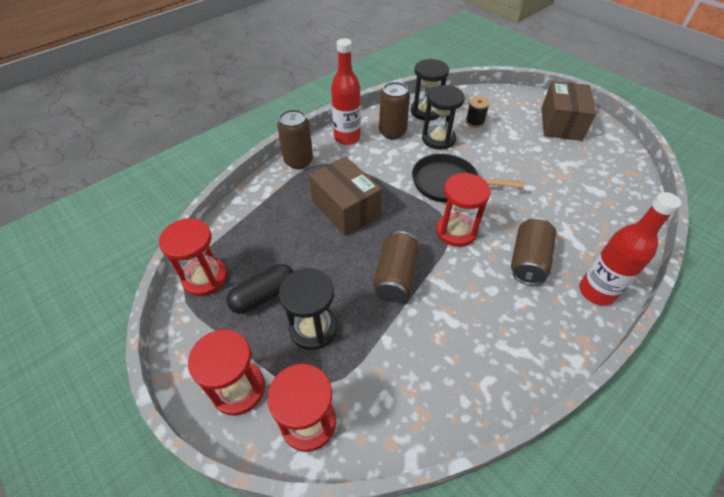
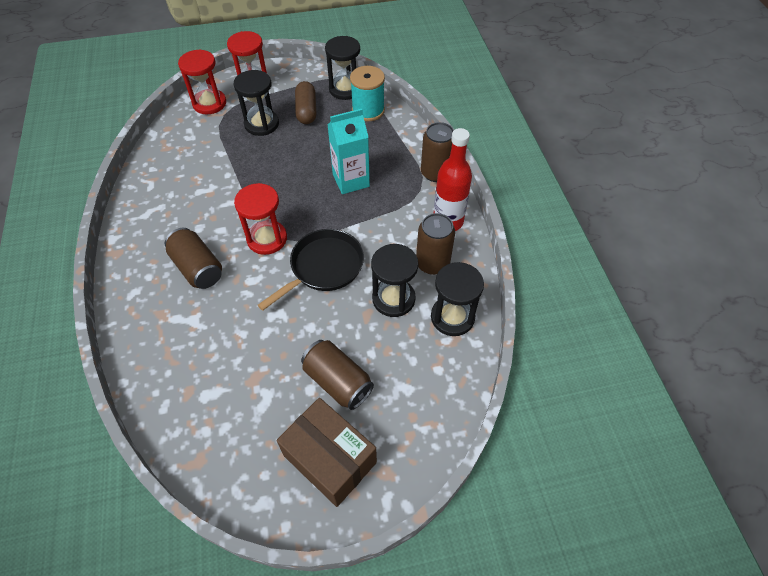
camera: 120 degrees right, 5 degrees up
(205, 278) = (345, 89): red hourglass -> black hourglass
(235, 240) = (368, 110): none -> turquoise spool
(264, 295) = (306, 110): black capsule -> brown capsule
(346, 208) = (351, 180): brown box -> turquoise carton
(395, 276) = (261, 179): brown can -> brown can (338, 381)
(474, 122) = (399, 356): black spool -> none
(596, 292) = (133, 293): red bottle -> none

